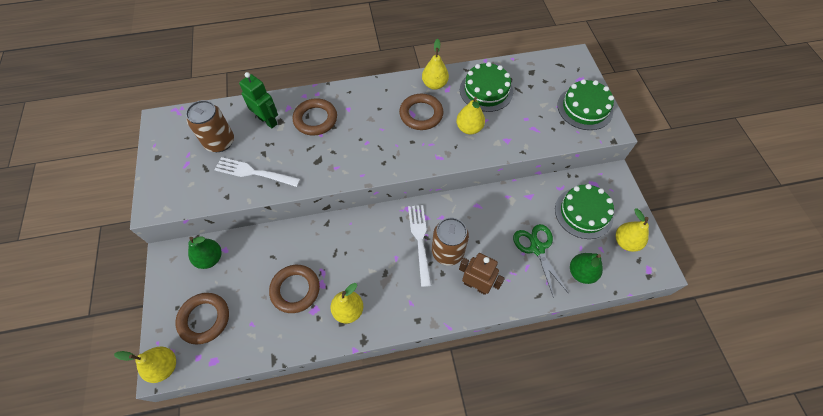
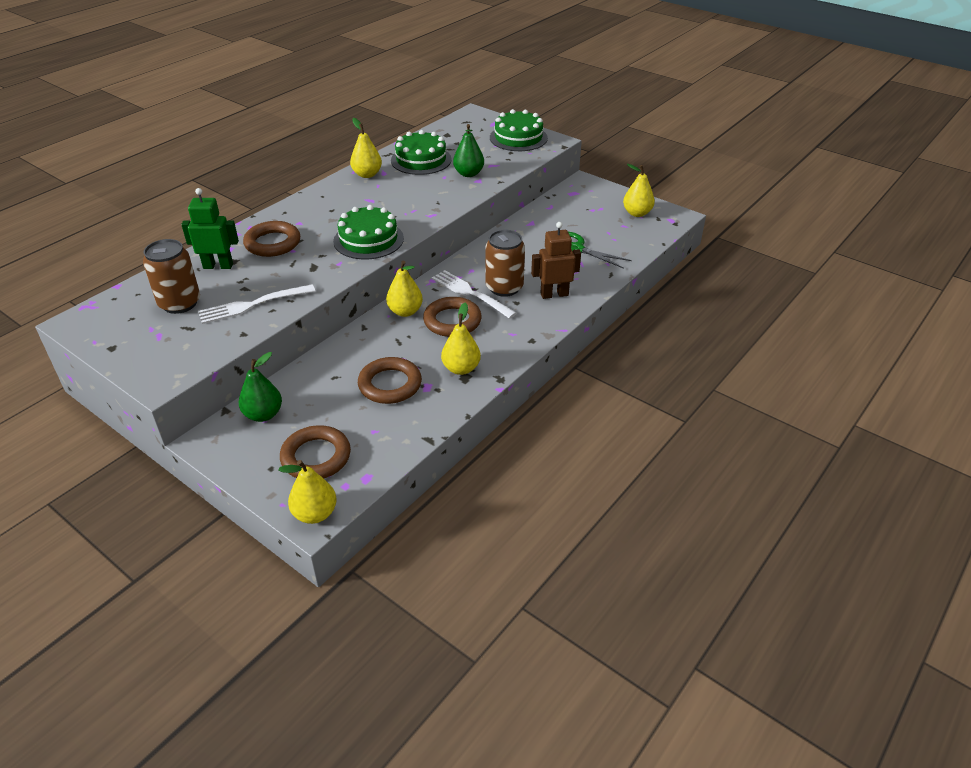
camera: 40 degrees left, 20 degrees down
(421, 114) = (379, 197): brown ring -> brown ring (452, 321)
(469, 128) = (435, 187): yellow pear -> yellow pear (405, 311)
(581, 273) = (626, 245): green pear -> green pear (468, 174)
(583, 213) = (586, 212): green cake -> green cake (368, 240)

